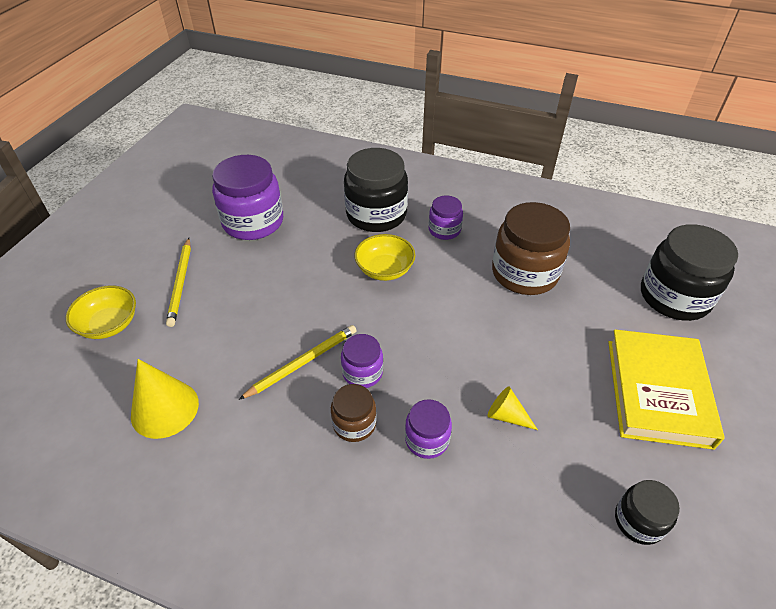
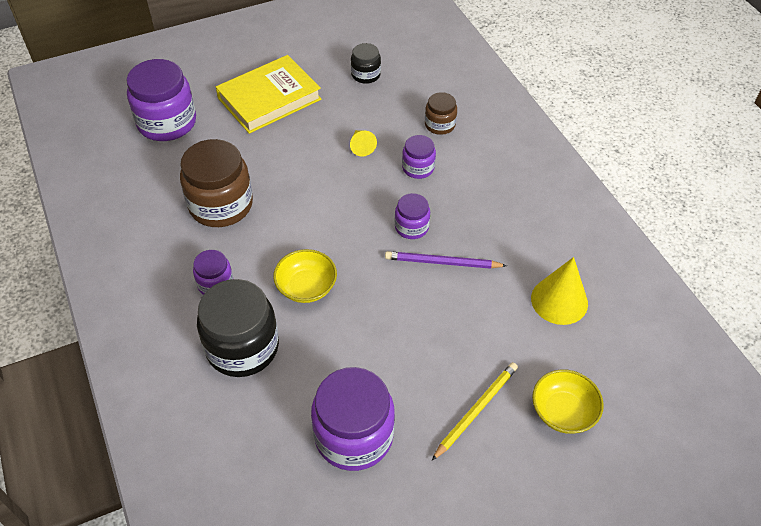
camera: 135 degrees left, 5 degrees up
(302, 362) = (442, 262): yellow pencil -> purple pencil
(354, 424) = (448, 204): brown jar -> brown jar (440, 125)
(674, 297) = (167, 122): black jar -> purple jar

